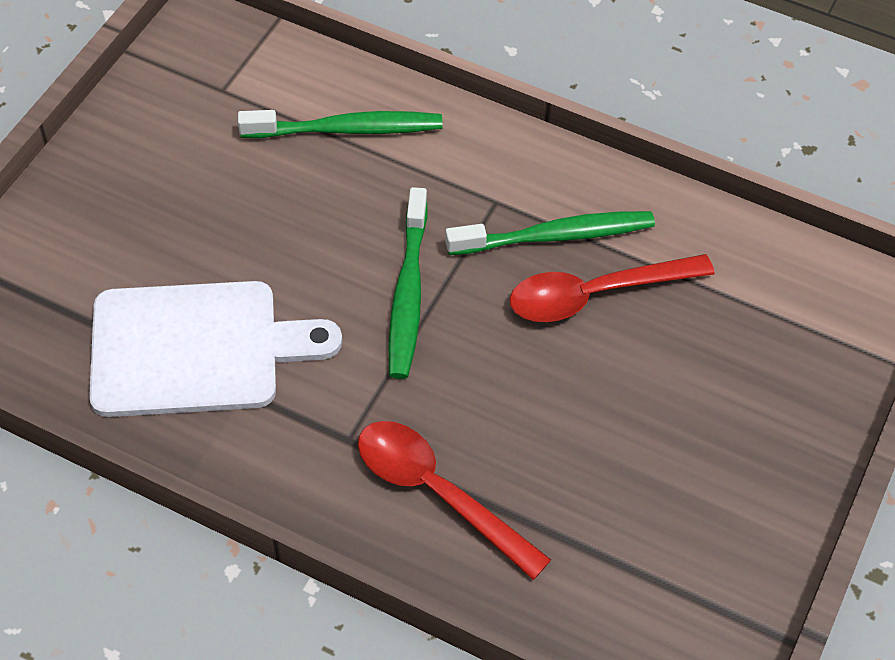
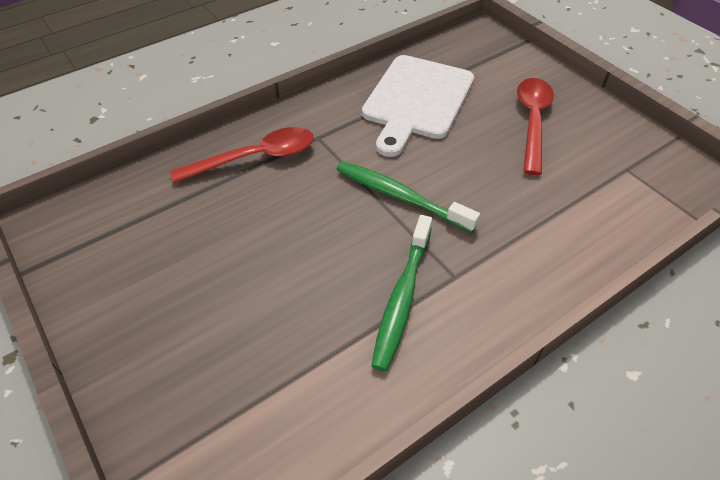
camera: 120 degrees right, 5 degrees down
(347, 129) = (564, 218): green toothbrush -> none
(594, 295) = (335, 296): red spoon -> red spoon (532, 121)

